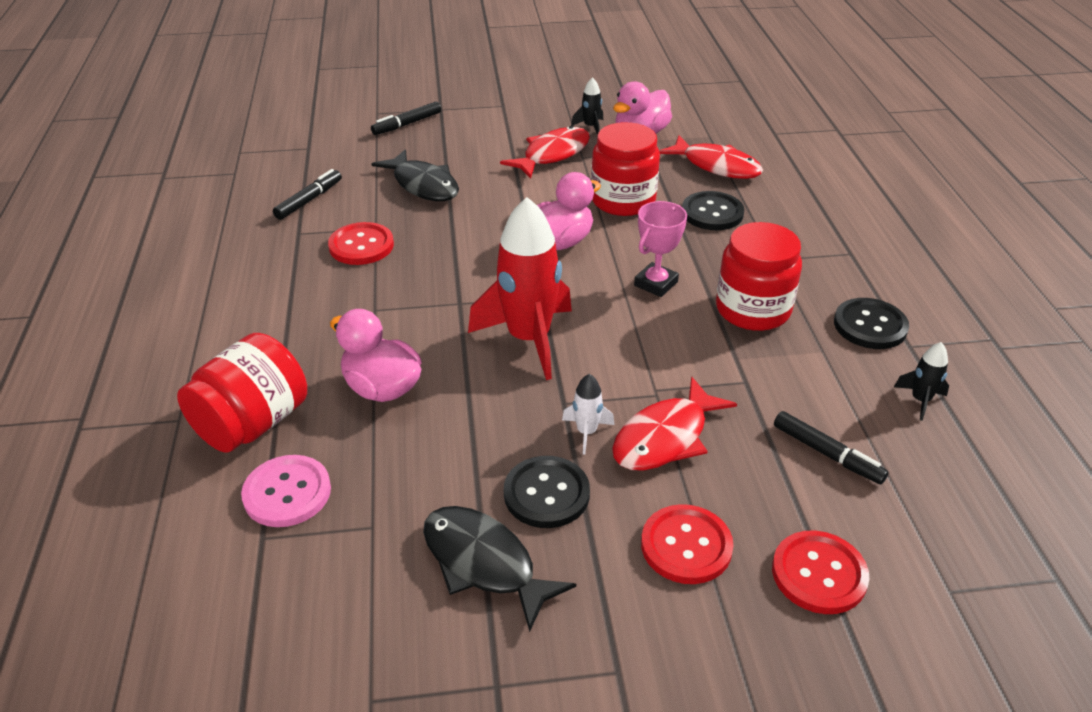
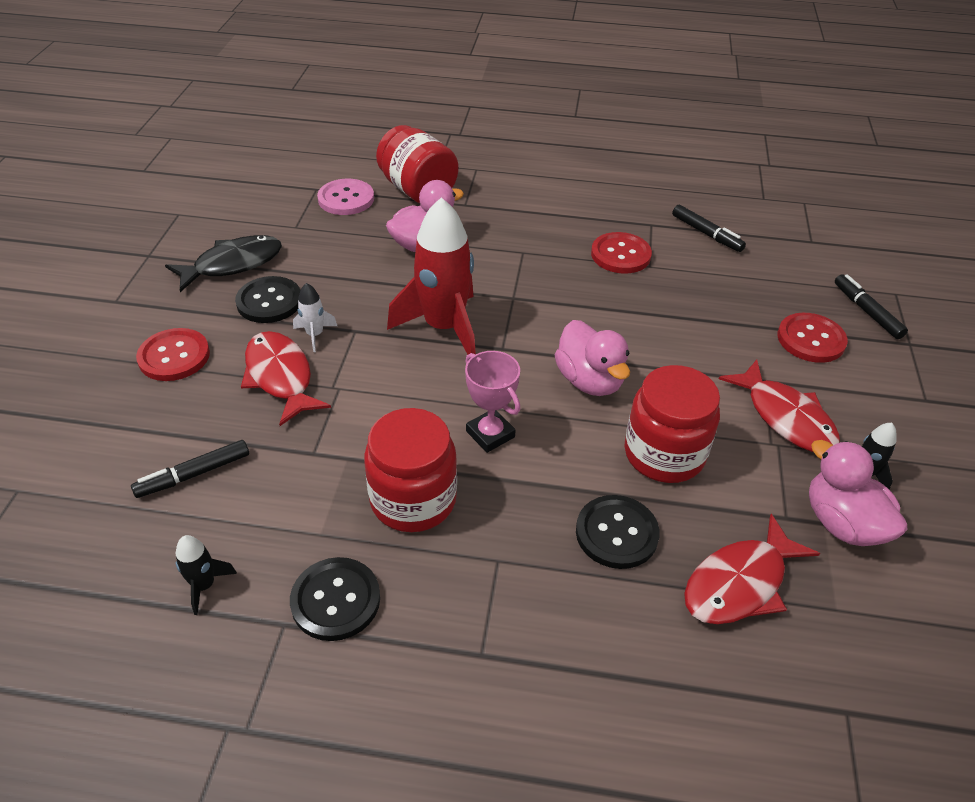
camera: 105 degrees right, 5 degrees up
(423, 185) = (724, 305): black fish -> none
(819, 574) = (95, 418): red button -> red button (811, 339)

